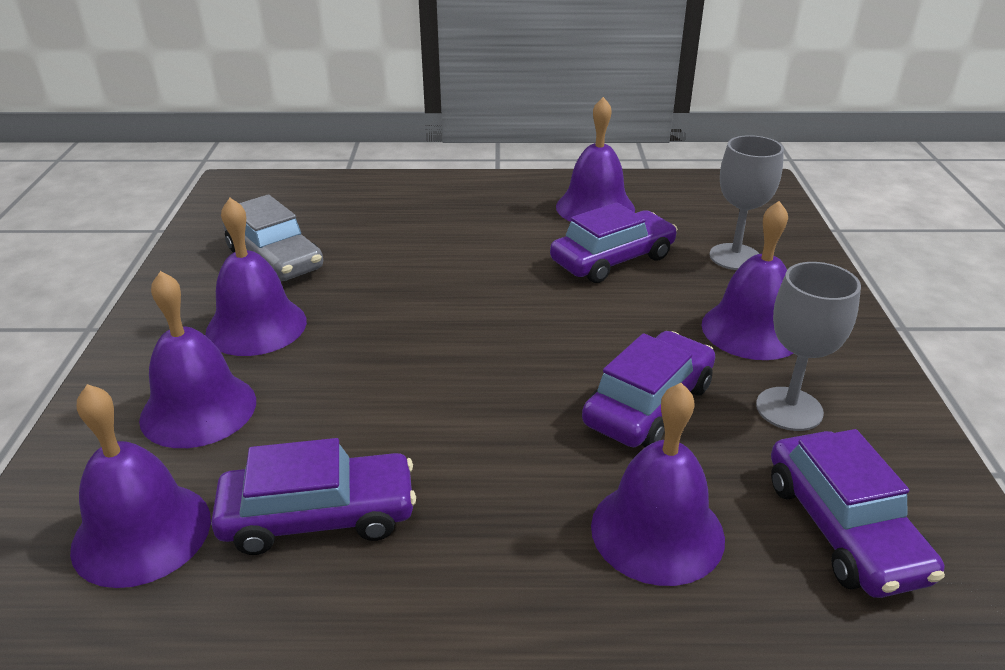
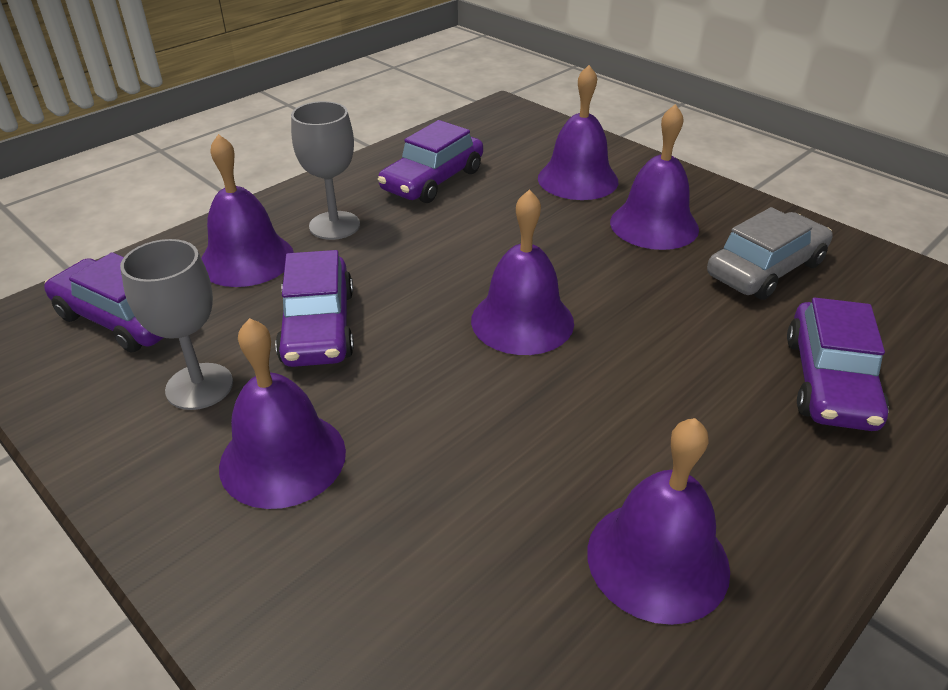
camera: 135 degrees right, 5 degrees up
(142, 533) = (496, 142): purple bell -> purple bell (522, 321)
(274, 259) = (765, 269): grey car -> grey car turned 135 degrees clockwise
(612, 259) = (516, 467): purple car -> purple car (829, 381)
(734, 257) = (385, 582): grey goblet -> grey goblet (334, 225)

